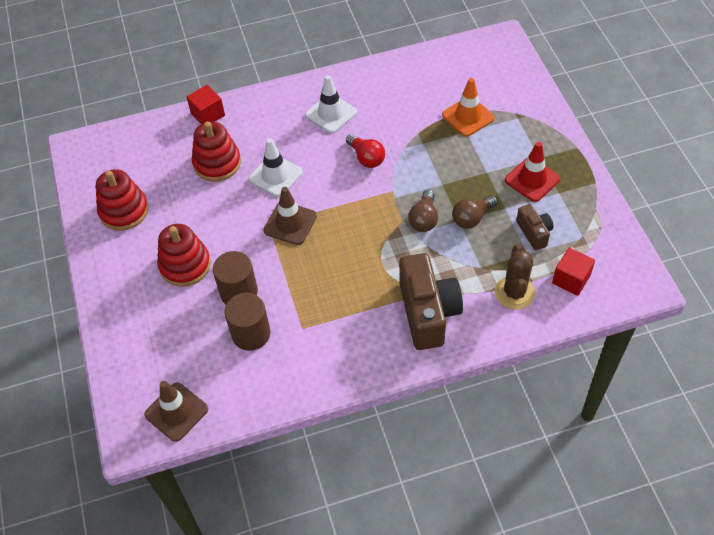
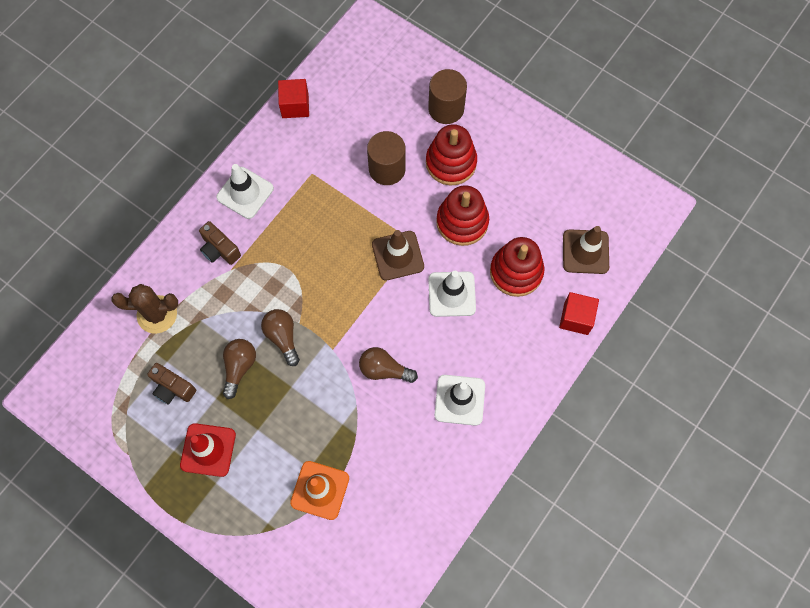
camera: 140 degrees right, 15 degrees up
(124, 211) = (549, 174): red stacking toy -> red stacking toy (462, 222)
(176, 412) = (352, 58): brown traffic cone -> brown traffic cone (585, 252)
(251, 334) = (348, 144): brown cylinder -> brown cylinder (446, 108)
(366, 158) = (384, 369): red light bulb -> brown light bulb
(372, 347) = (245, 193): none -> white traffic cone
(427, 312) = (220, 250): brown camera -> brown camera, size x0.52
(514, 293) = (157, 314): brown cactus -> brown cactus turned 60 degrees counterclockwise
(571, 279) = (114, 360): red cube -> red cube (295, 106)

